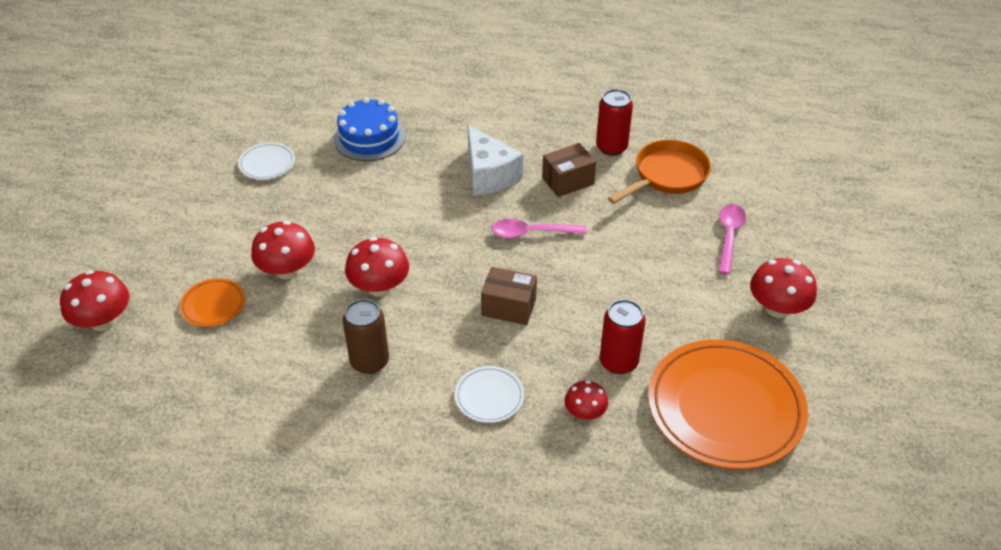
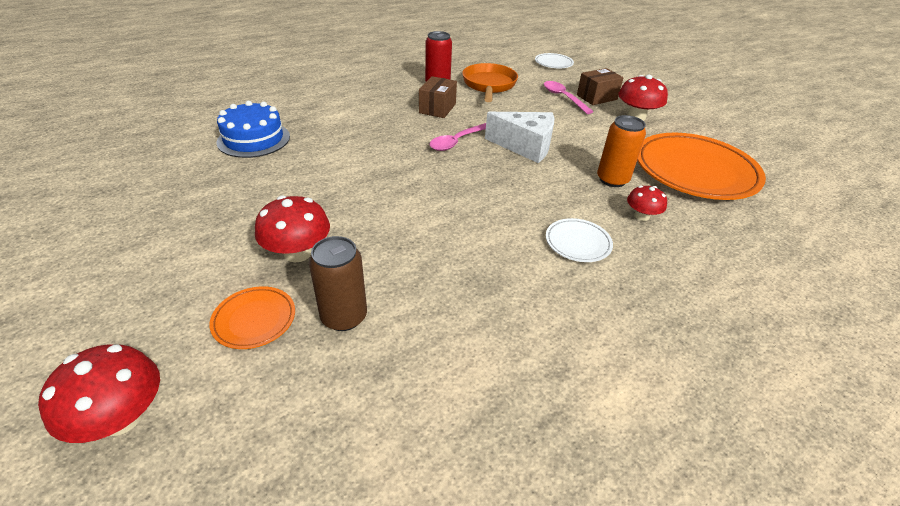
camera: 45 degrees left, 5 degrees down
(267, 164) = (174, 190): white plate -> white plate (553, 63)
(369, 361) = (463, 274): brown can -> brown can (344, 316)
(379, 287) = (397, 222): red mushroom -> none
(489, 175) = (380, 125): white cheese -> white cheese (525, 147)
(508, 307) = (506, 186): brown box -> brown box (596, 97)
(618, 362) = (612, 180): red can -> orange can

